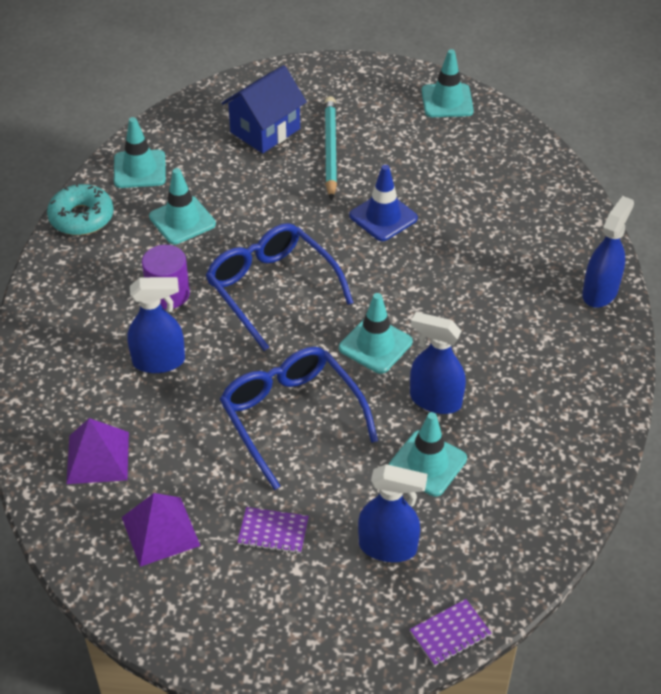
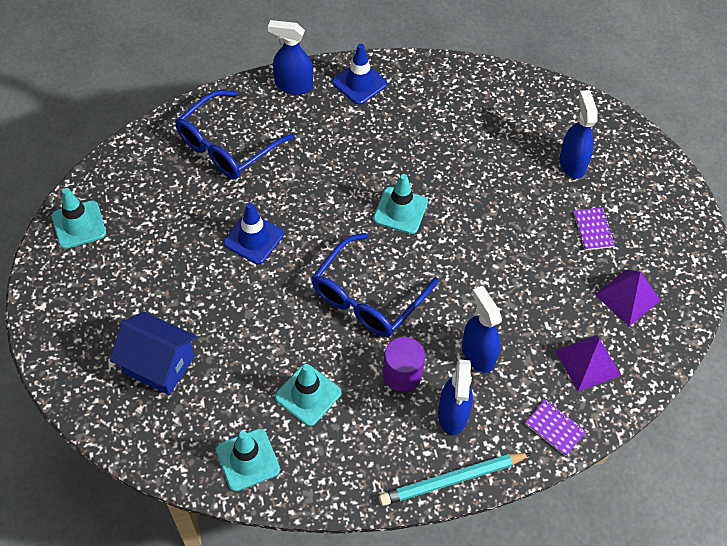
camera: 110 degrees left, 10 degrees up
(81, 217) = (332, 486): turquoise donut -> none
(291, 416) = (491, 246): blue glasses -> blue glasses (227, 146)
(331, 149) = (173, 301): turquoise pencil -> turquoise pencil (451, 480)
(427, 463) = (495, 156): turquoise traffic cone -> none
(435, 400) = (438, 163): blue spray bottle -> blue spray bottle (452, 414)
(450, 634) = (616, 120): purple notebook -> purple notebook (554, 428)
(590, 355) = (359, 83): none -> blue traffic cone

